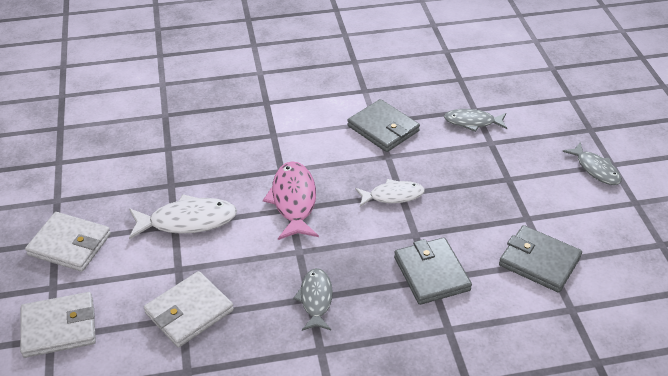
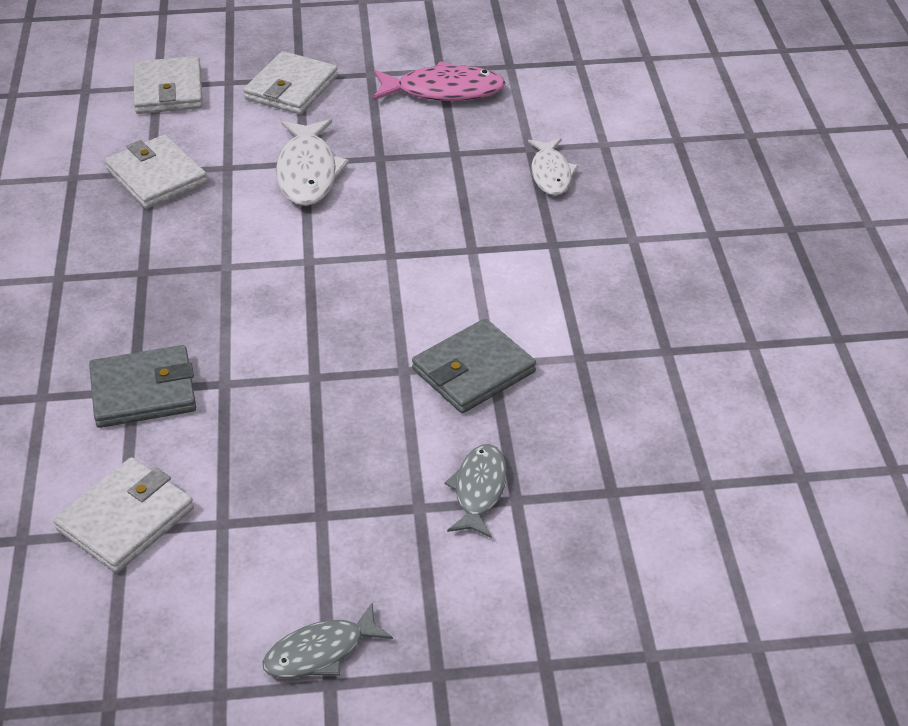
camera: 95 degrees right, 0 degrees up
(293, 201) = (323, 265): pink fish -> pink fish (443, 91)
(316, 299) = (138, 277): grey fish -> none
(392, 196) = (311, 367): white fish -> white fish (551, 173)
(539, 261) = (126, 519): grey wallet -> white wallet

